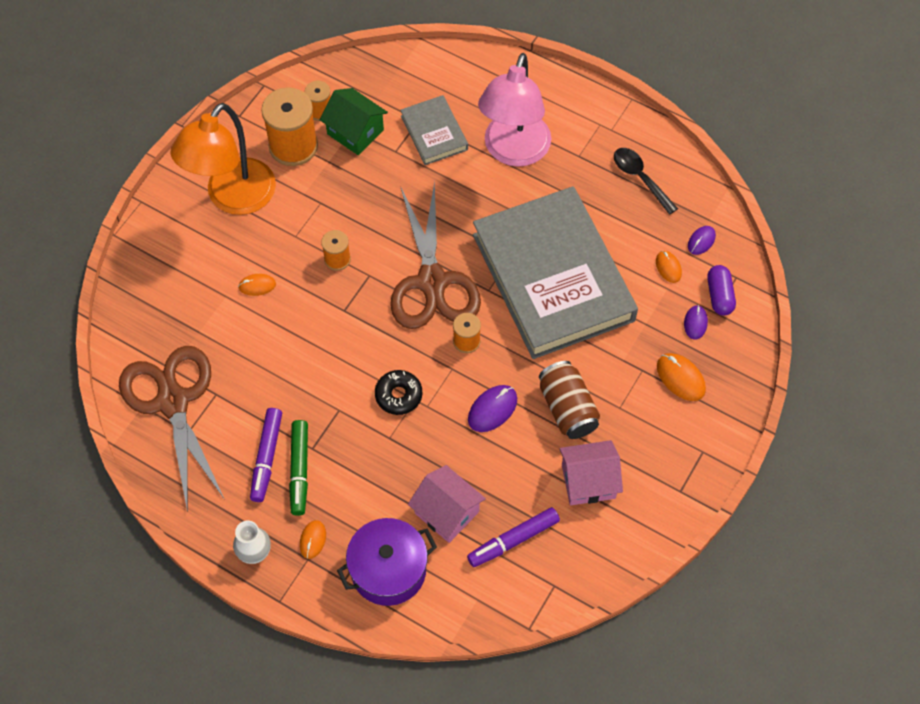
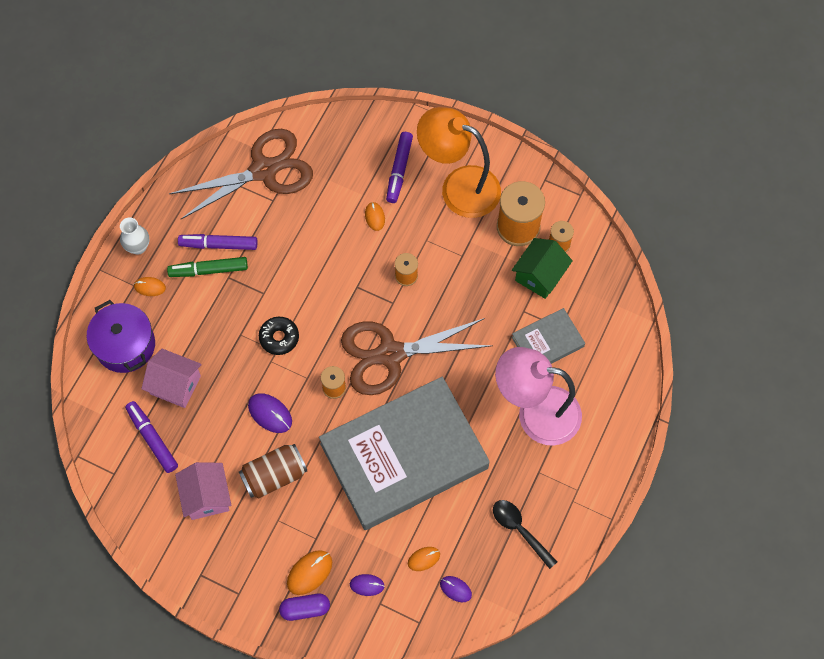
camera: 85 degrees right, 5 degrees up
(200, 256) = (399, 170): none -> purple marker
(447, 512) = (175, 385): pink house -> pink house turned 75 degrees clockwise
(640, 178) = (519, 530): black spoon -> black spoon turned 90 degrees counterclockwise
(719, 295) = (397, 607): purple capsule -> purple capsule (305, 609)

